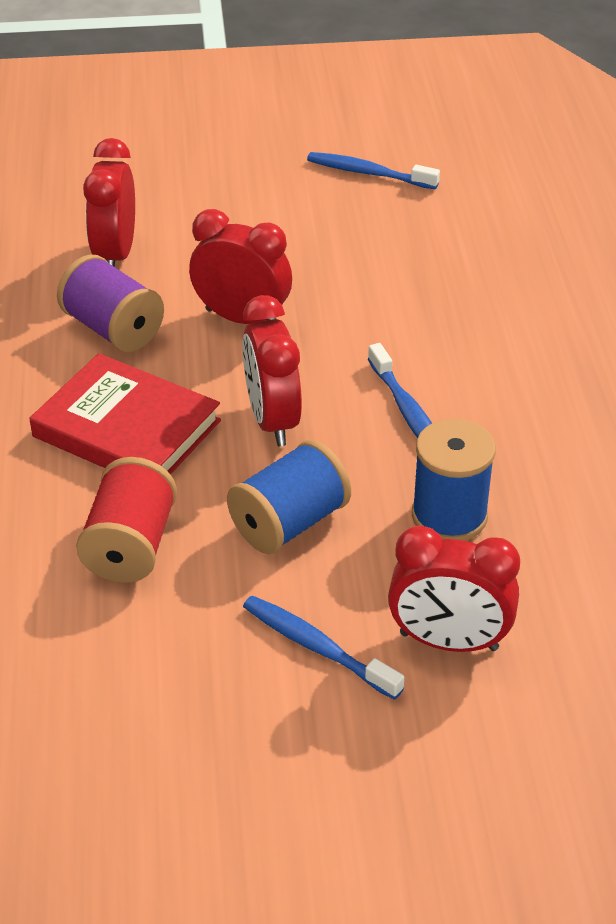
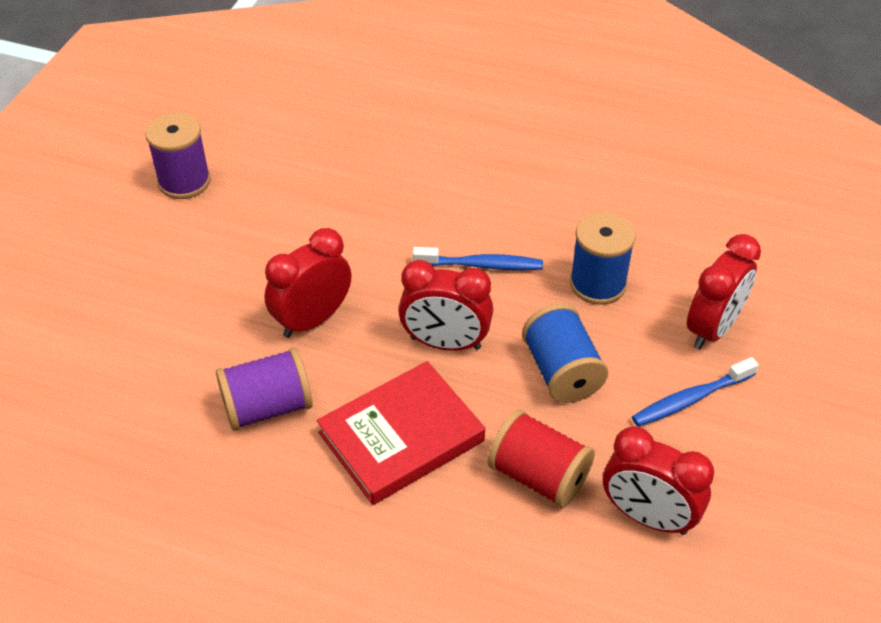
camera: 65 degrees left, 5 degrees up
(115, 254) = (165, 374): red clock -> red clock (648, 517)
(368, 173) = (184, 181): blue toothbrush -> purple spool

